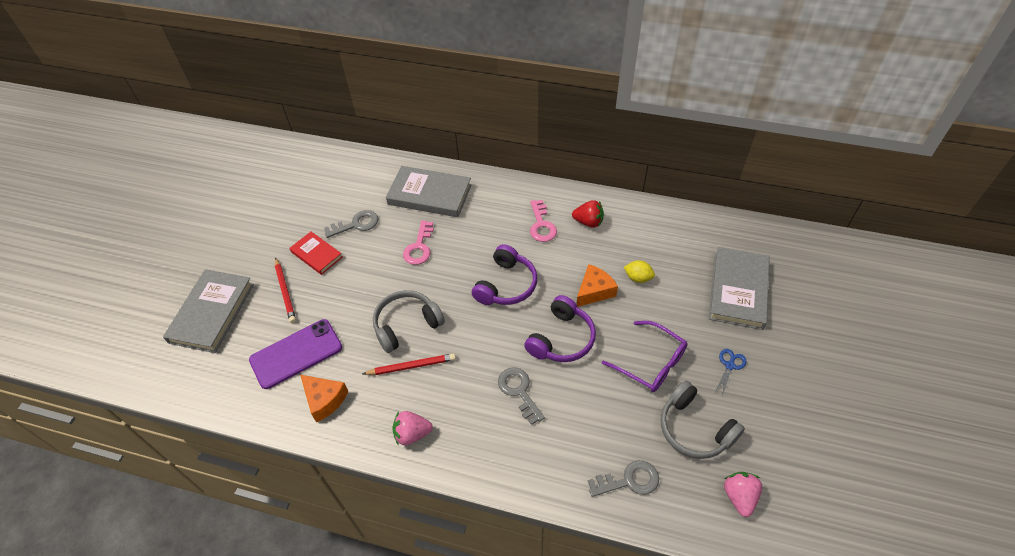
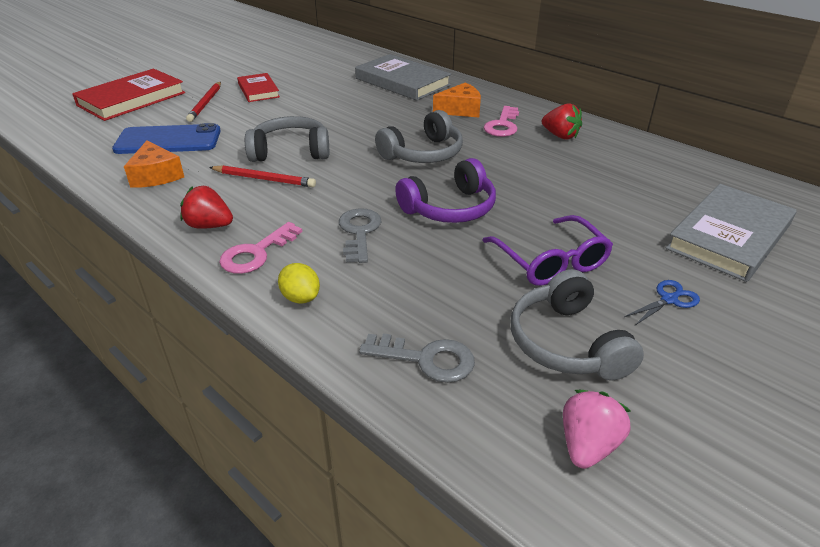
camera: 25 degrees right, 15 degrees down
(212, 313) = (132, 99): grey book -> red book
(296, 354) = (168, 140): purple phone -> blue phone
(356, 224) = (314, 83): grey key -> none
(412, 434) = (209, 226): pink strawberry -> red strawberry
(419, 247) = (358, 108): pink key -> pink key (256, 253)
(506, 285) = (423, 154): purple headphones -> grey headphones
(594, 291) = (524, 184): orange cheese -> orange cheese (460, 110)
(638, 278) = (589, 189): yellow lemon -> yellow lemon (300, 297)

